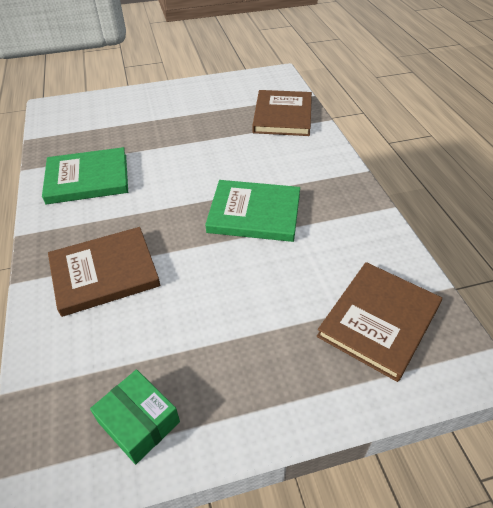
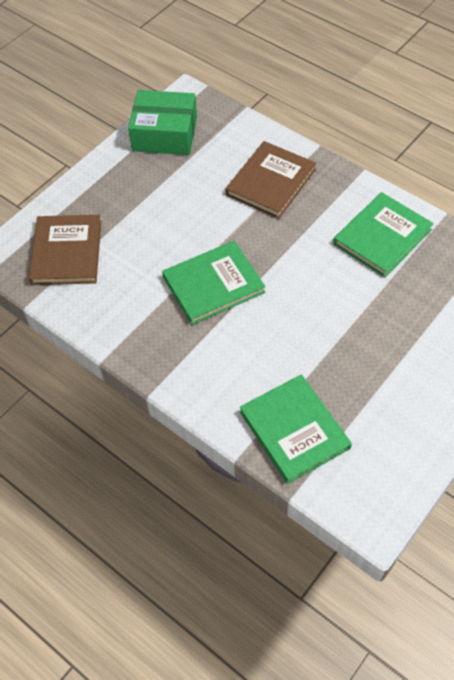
camera: 145 degrees right, 10 degrees up
(139, 422) = (164, 134): green box -> green box, size x1.61
(282, 116) = (294, 430): brown book -> green book

